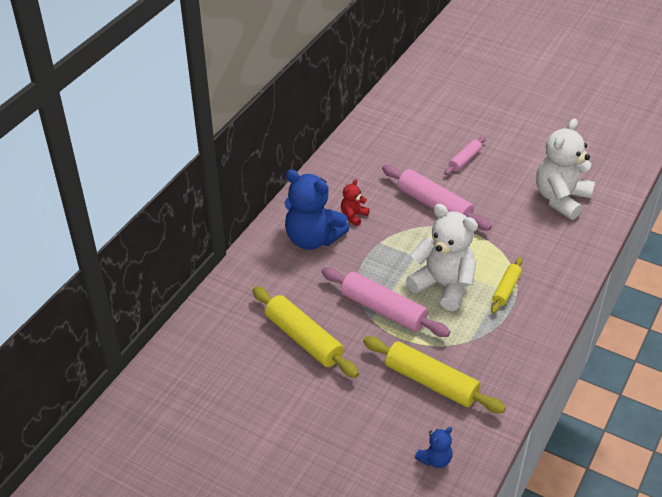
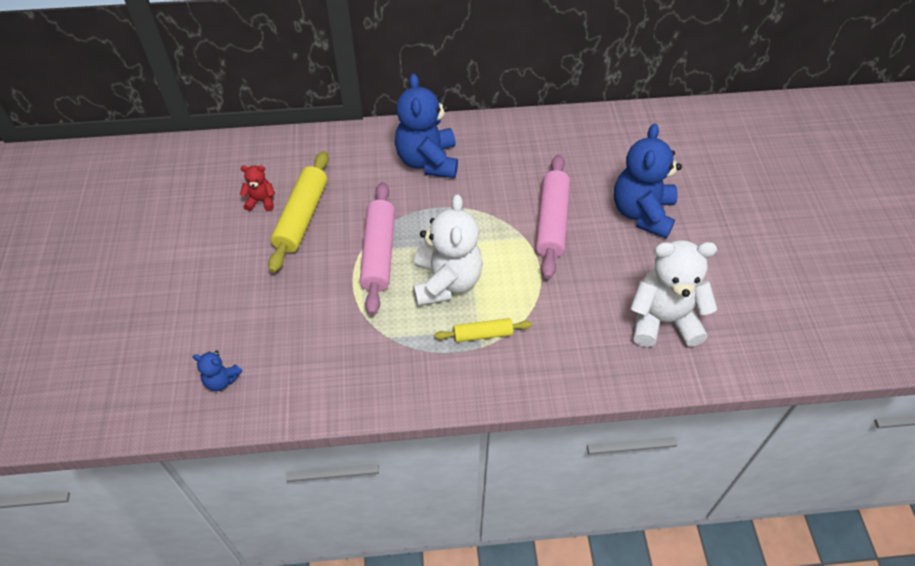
camera: 55 degrees right, 10 degrees up
(353, 216) = (482, 173): red teddy bear -> red teddy bear (261, 201)
(431, 382) = (313, 332): yellow rolling pin -> none
(464, 160) = (642, 213): pink rolling pin -> blue teddy bear

